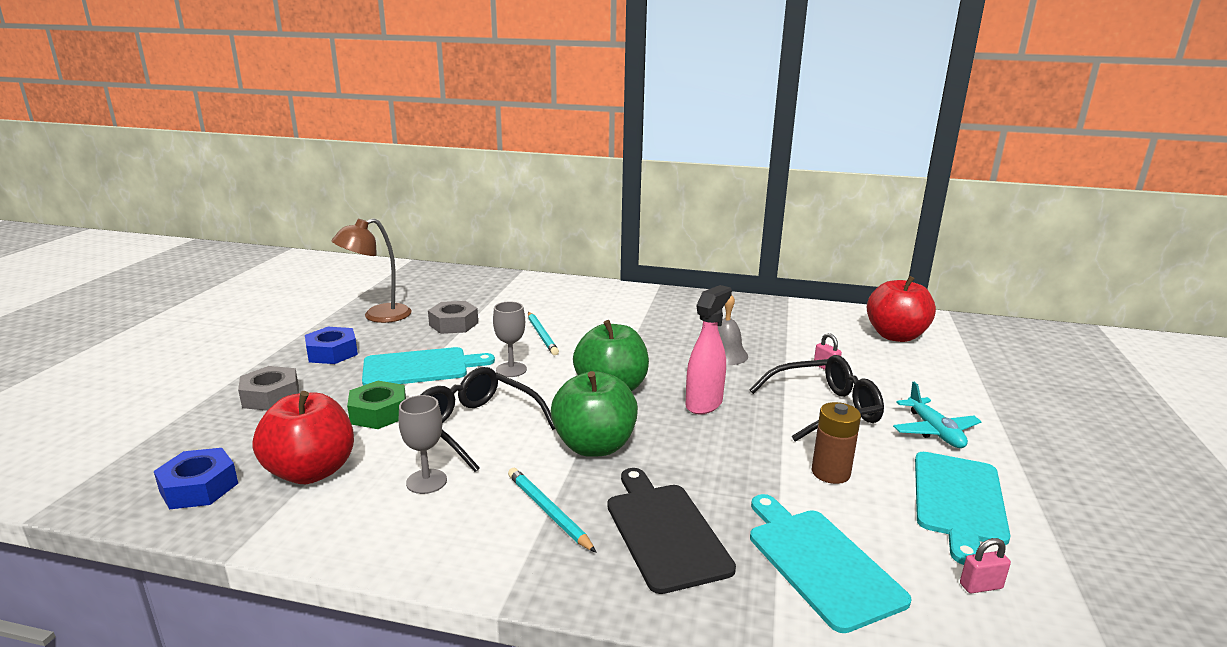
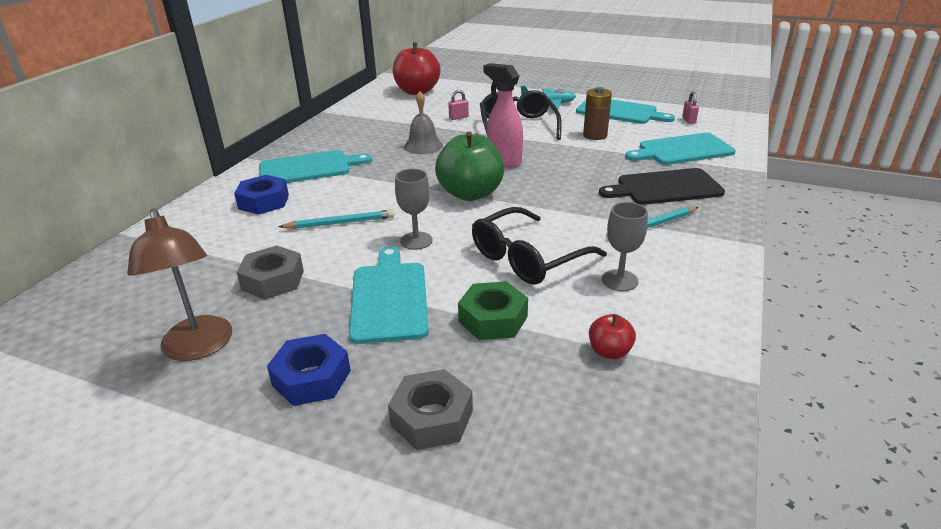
camera: 80 degrees left, 10 degrees up
(199, 487) = (648, 435): blue nut -> blue nut (264, 202)
(311, 471) = (609, 352): red apple -> red apple, size x0.47
(594, 446) = (563, 205): green apple -> none
(646, 309) = (309, 168): none -> turquoise cutting board

